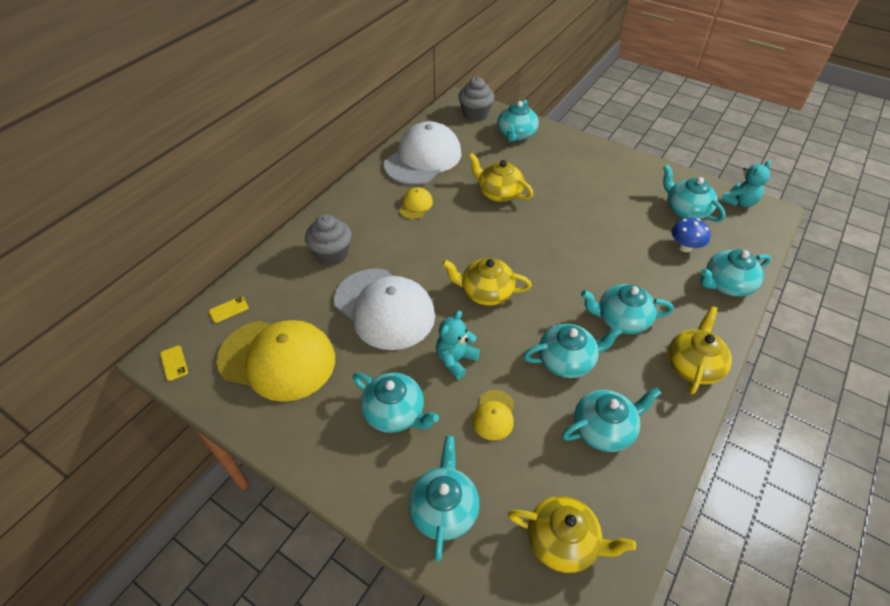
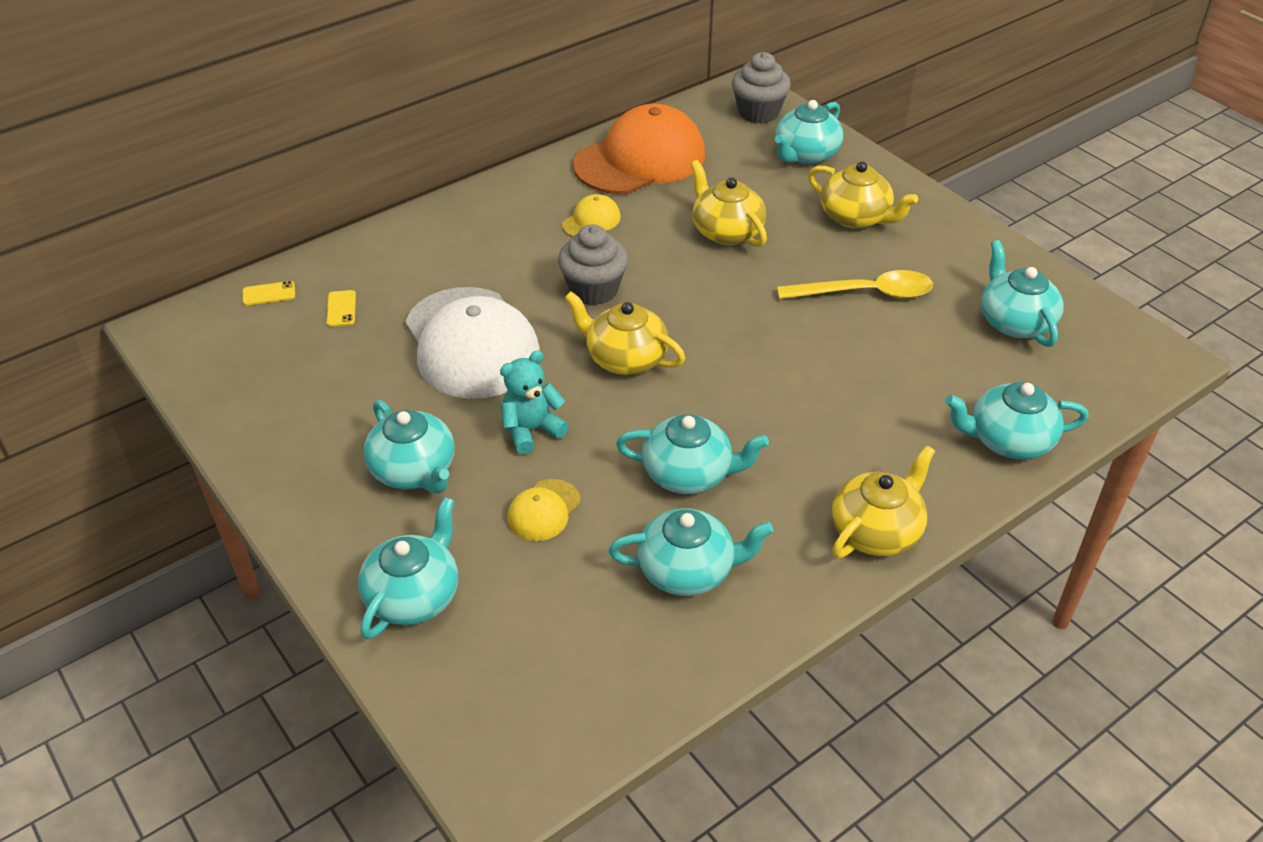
camera: 20 degrees right, 5 degrees down
(174, 363) = (172, 339): yellow phone -> yellow phone (341, 309)
(277, 359) = (299, 368): yellow cap -> none
(332, 254) = (438, 258): grey cupcake -> grey cupcake (593, 290)
(423, 158) = (640, 159): white cap -> orange cap
(563, 541) = (546, 679): yellow teapot -> yellow teapot (856, 217)
(598, 213) = (865, 293): none -> yellow spoon
(621, 319) = (805, 443): turquoise teapot -> none
(685, 247) = (975, 373): blue mushroom -> none
(739, 202) = (1117, 331): turquoise teddy bear -> none

